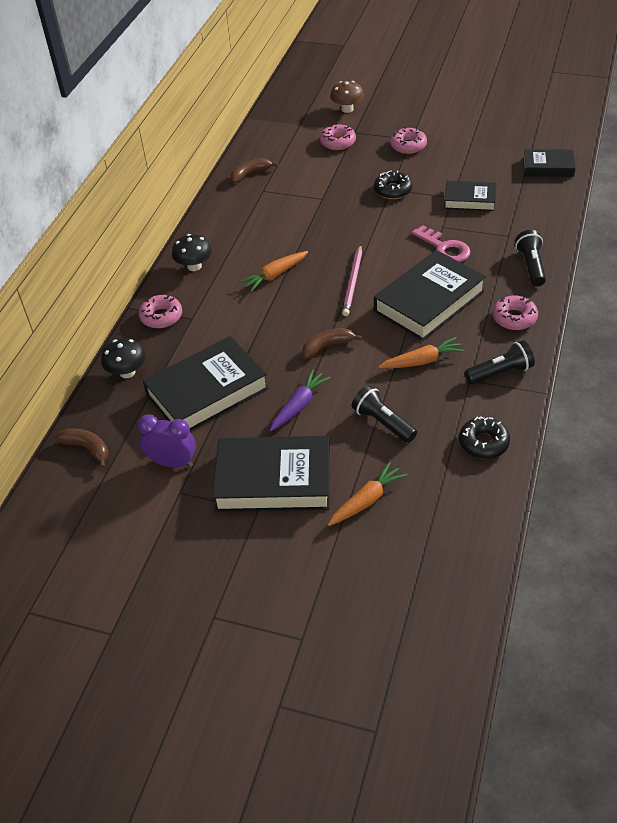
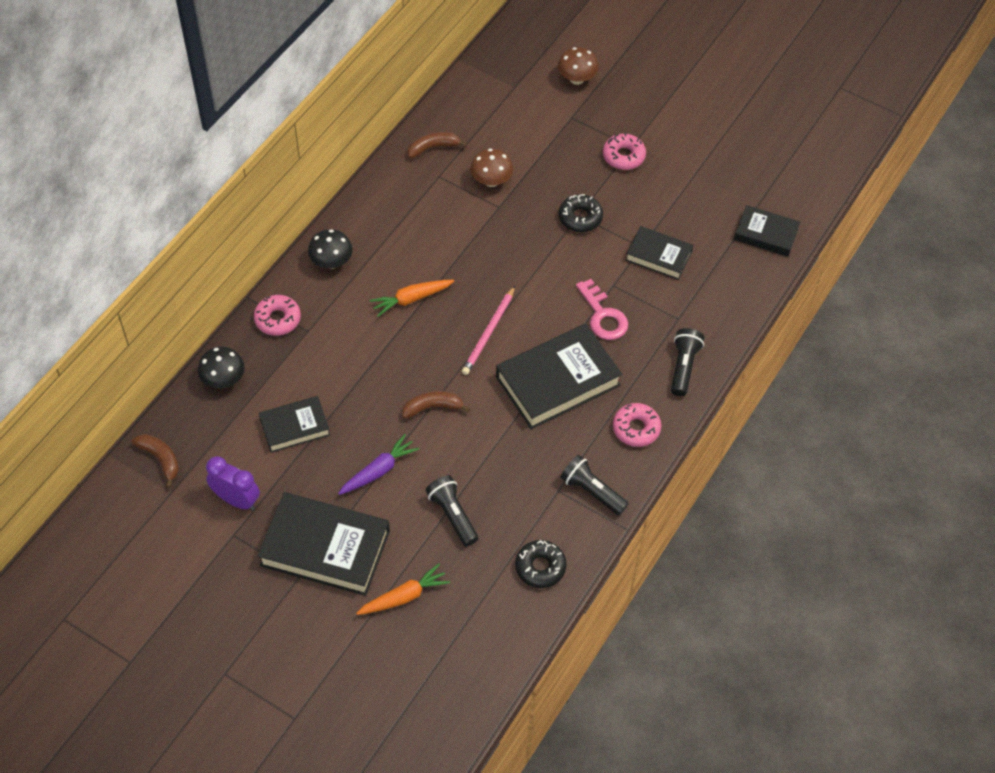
camera: 10 degrees right, 10 degrees up
(207, 391) = (295, 427): black book -> black book, size x0.58
(308, 184) = (491, 181): none -> brown mushroom
(338, 142) = (547, 127): pink donut -> none
(422, 361) = (520, 454): orange carrot -> none
(500, 373) = (592, 491): black flashlight -> black flashlight turned 135 degrees counterclockwise

